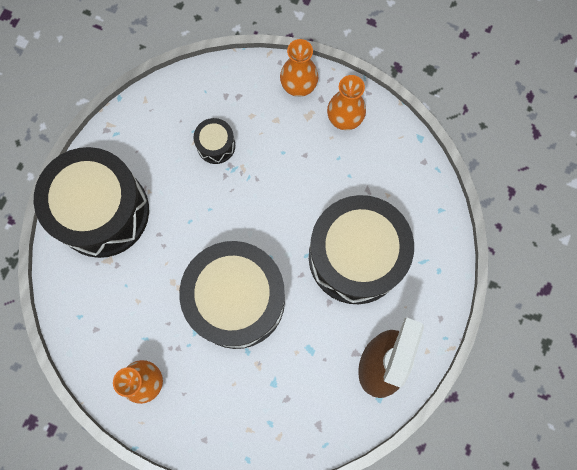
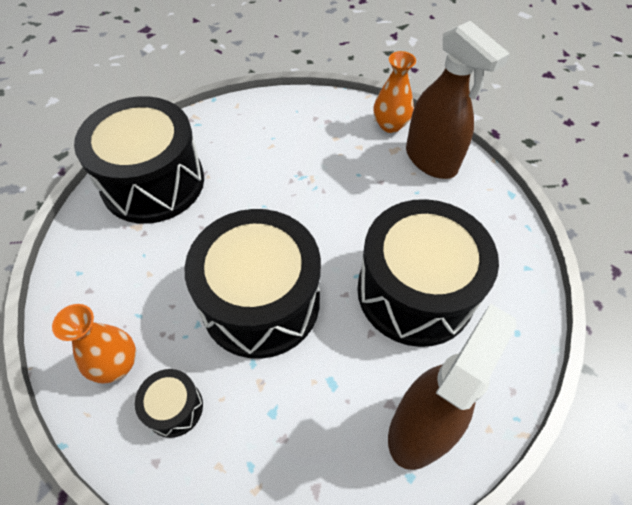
camera: 15 degrees right, 20 degrees down
(216, 145) = (291, 154): black drum -> black drum (174, 408)
(344, 118) = (431, 160): orange vase -> brown spray bottle

